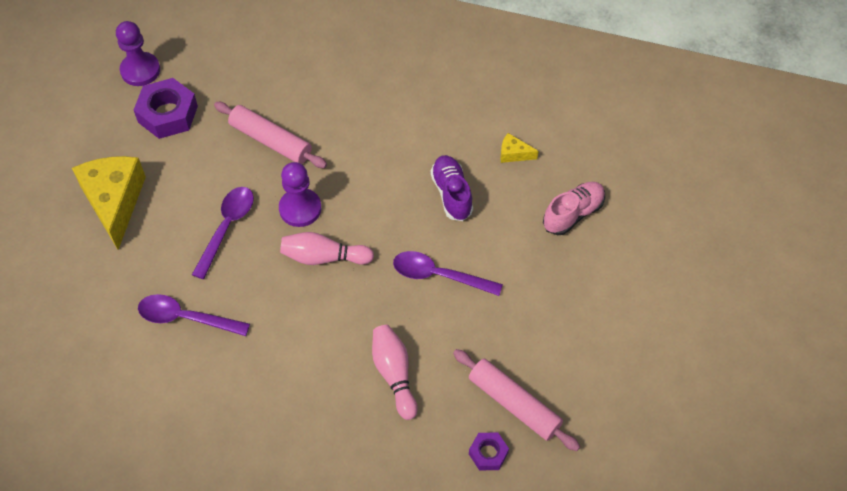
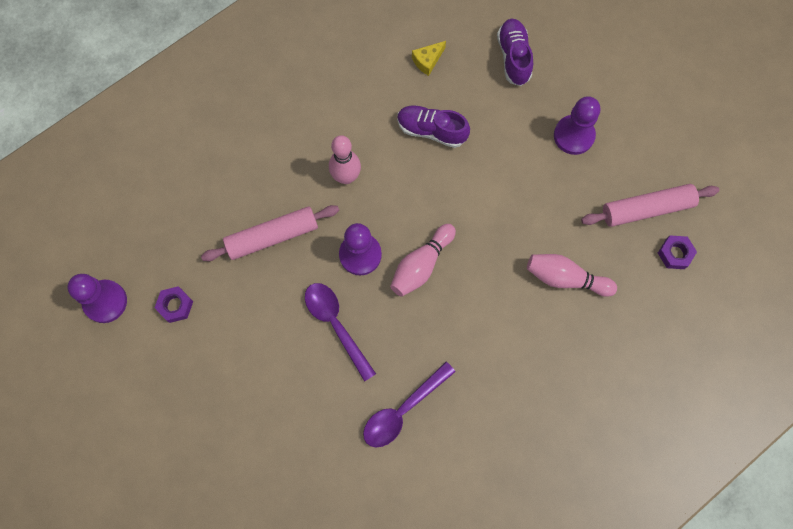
camera: 55 degrees left, 15 degrees up
(114, 202) = (238, 405): yellow cheese -> none
(168, 114) = (175, 305): purple nut -> purple nut, size x0.55
(361, 159) = (346, 177): none -> pink bowling pin
(439, 275) = (500, 189): purple spoon -> none
(537, 303) = (573, 135): none -> purple pawn
(573, 214) = (513, 57): pink shoe -> purple shoe

